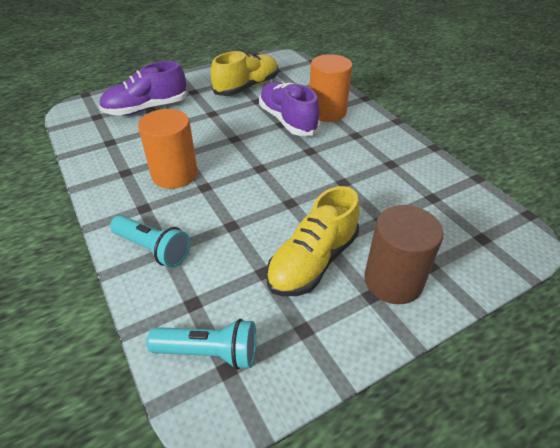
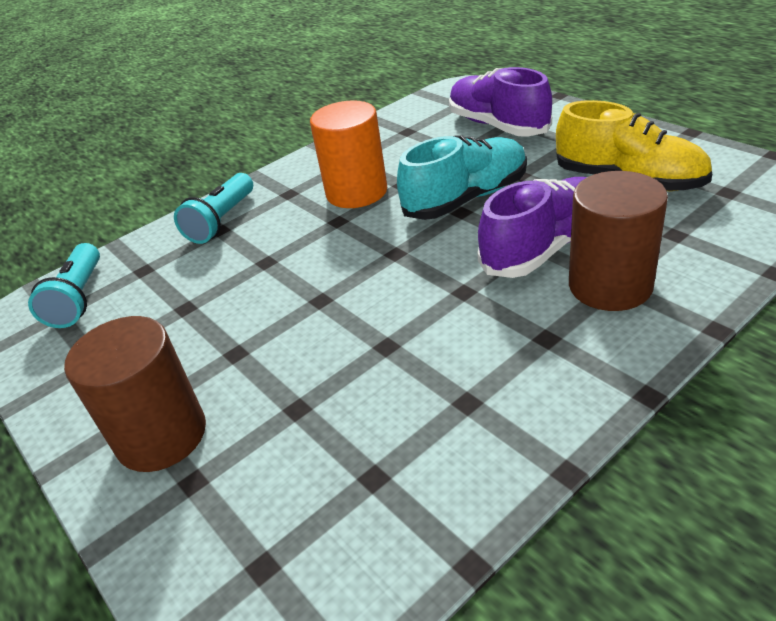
camera: 85 degrees right, 5 degrees down
(222, 134) = (466, 198): none -> turquoise shoe
(312, 261) = (202, 345): yellow shoe -> none
(327, 112) = (610, 285): orange cylinder -> brown cylinder

